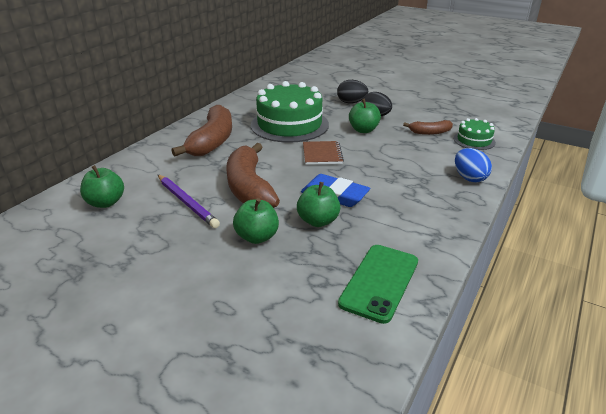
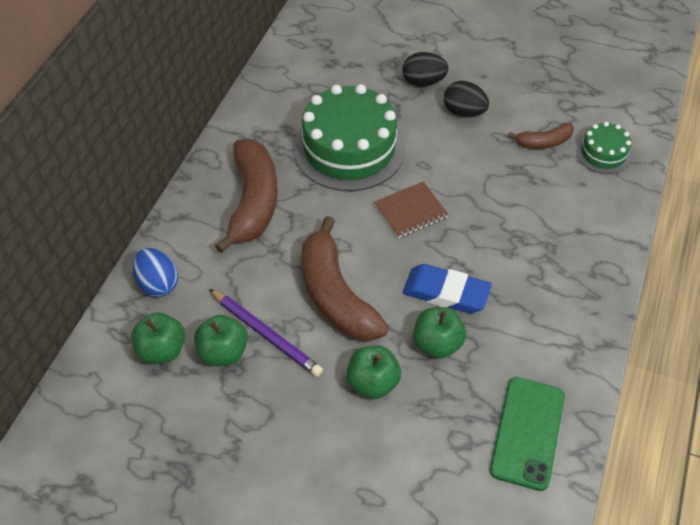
camera: 10 degrees left, 20 degrees up
(322, 154) = (410, 211): brown notebook -> brown notebook turned 75 degrees clockwise
(363, 130) = (454, 148): green apple -> green apple (223, 352)
(469, 178) = (605, 235): blue egg -> blue egg (158, 283)

